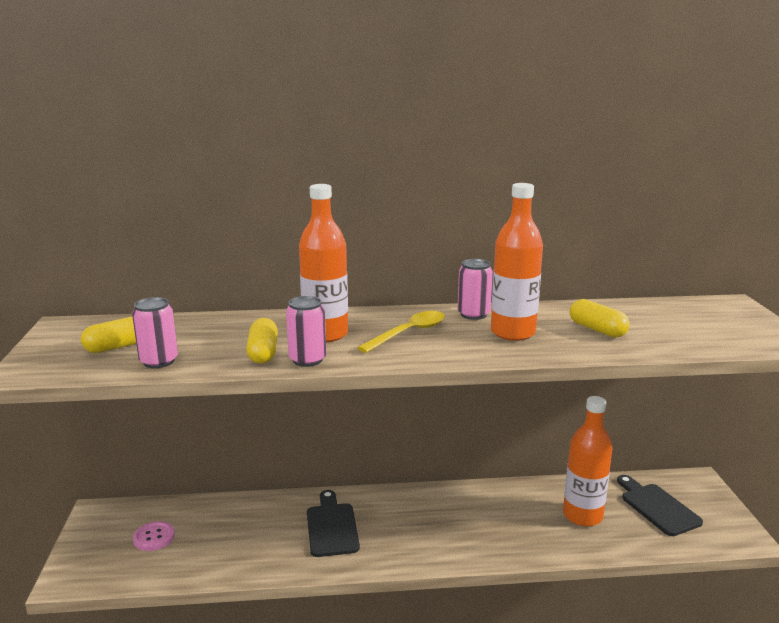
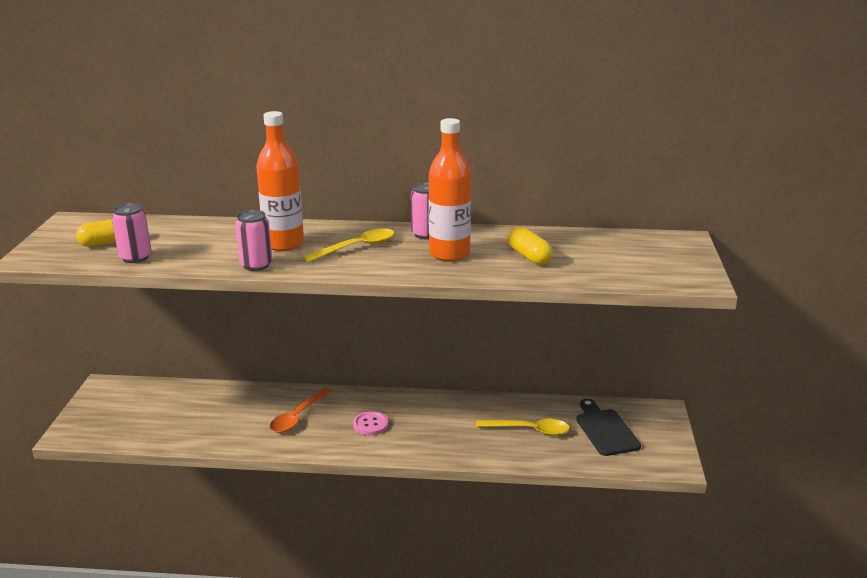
camera: 10 degrees right, 5 degrees up
(154, 537) = (145, 410): pink button -> pink button (370, 424)
(263, 353) = (223, 256): yellow capsule -> none
(332, 527) = (298, 417): black cutting board -> orange spoon
(582, 515) = (529, 430): orange bottle -> yellow spoon

